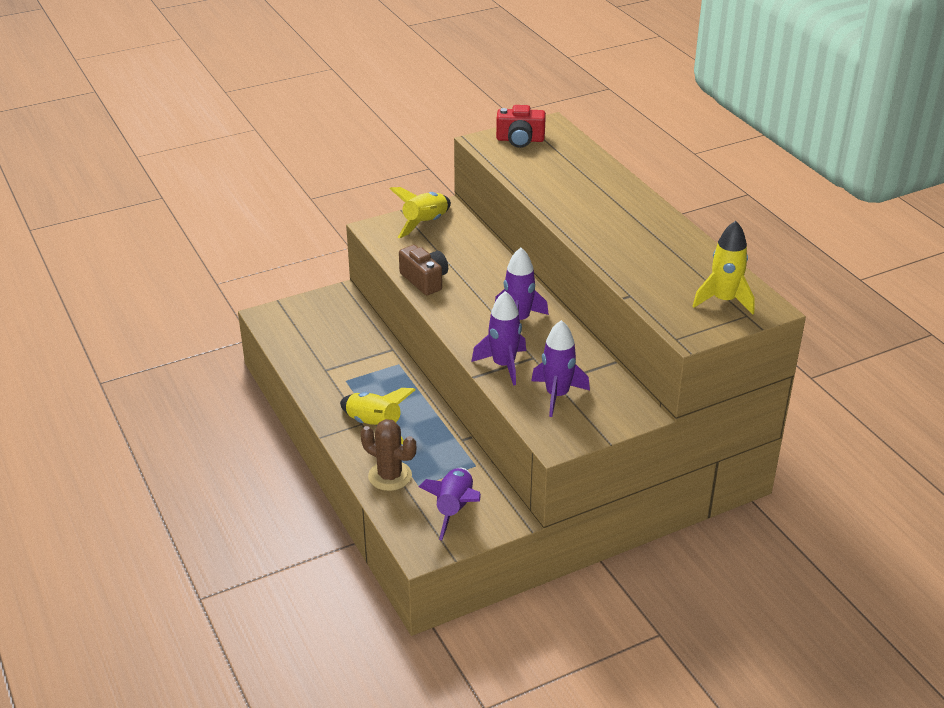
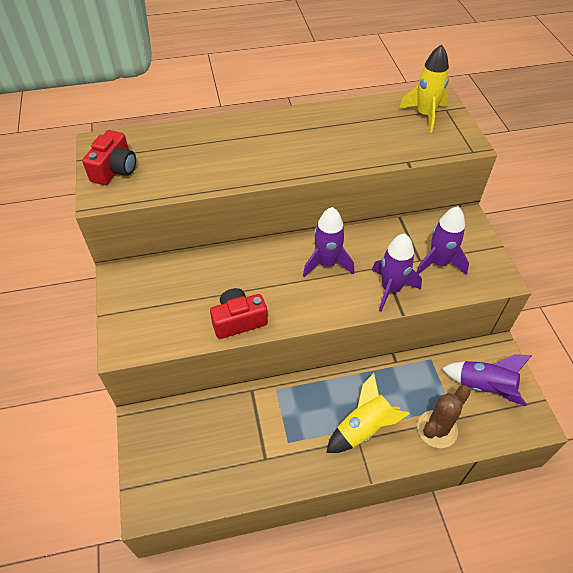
camera: 75 degrees left, 15 degrees up
(425, 223) = (137, 300): yellow rocket -> none
(425, 280) = (238, 320): brown camera -> red camera

